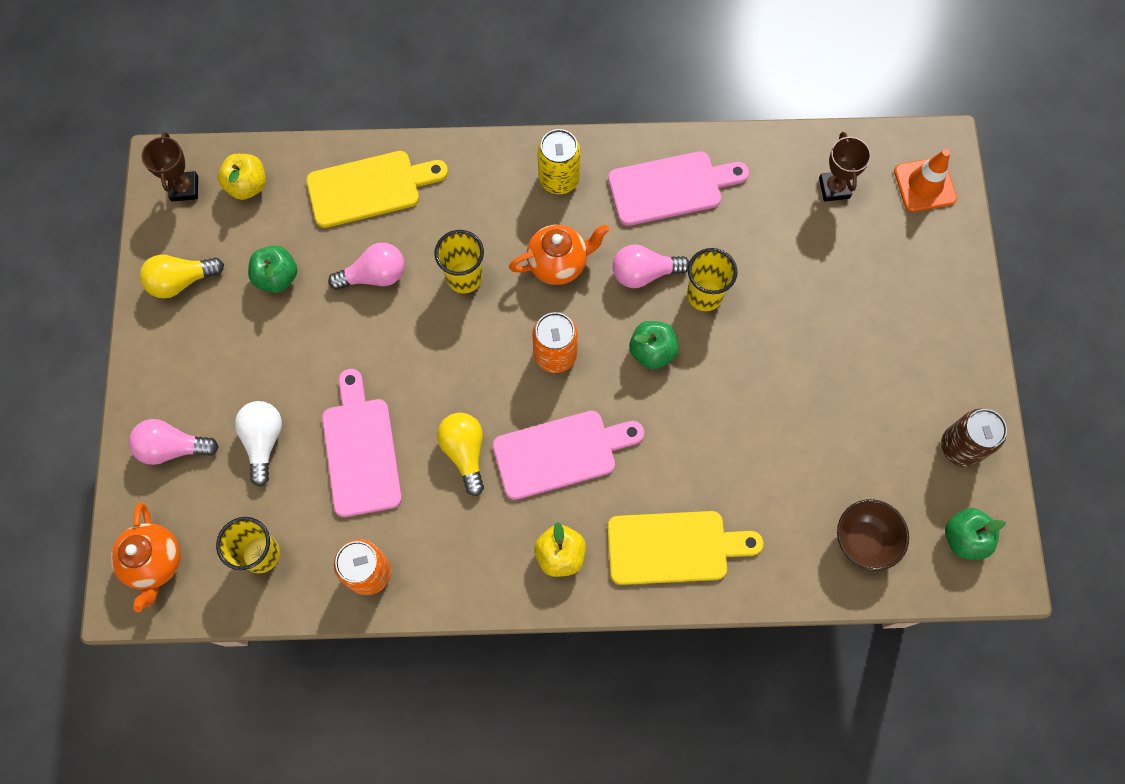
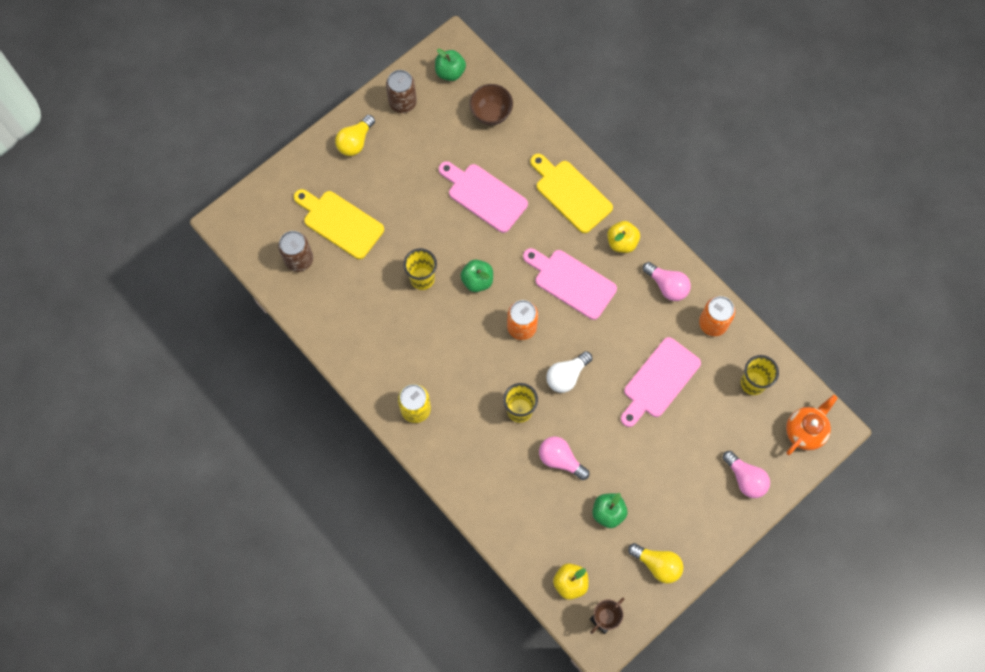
camera: 130 degrees left, 0 degrees up
(263, 441) = (699, 434): white light bulb -> white light bulb (566, 376)
(369, 188) = (511, 510): yellow cutting board -> yellow cutting board (340, 222)
(465, 452) = (613, 329): yellow light bulb -> yellow light bulb (355, 141)
(558, 264) = (468, 367): orange teapot -> none
(644, 273) = (435, 318): pink light bulb -> pink light bulb (667, 286)
(670, 187) = (370, 344): pink cutting board -> pink cutting board (484, 196)
(834, 188) = (299, 259): brown trophy -> brown can
(924, 185) = (258, 215): orange traffic cone -> none

